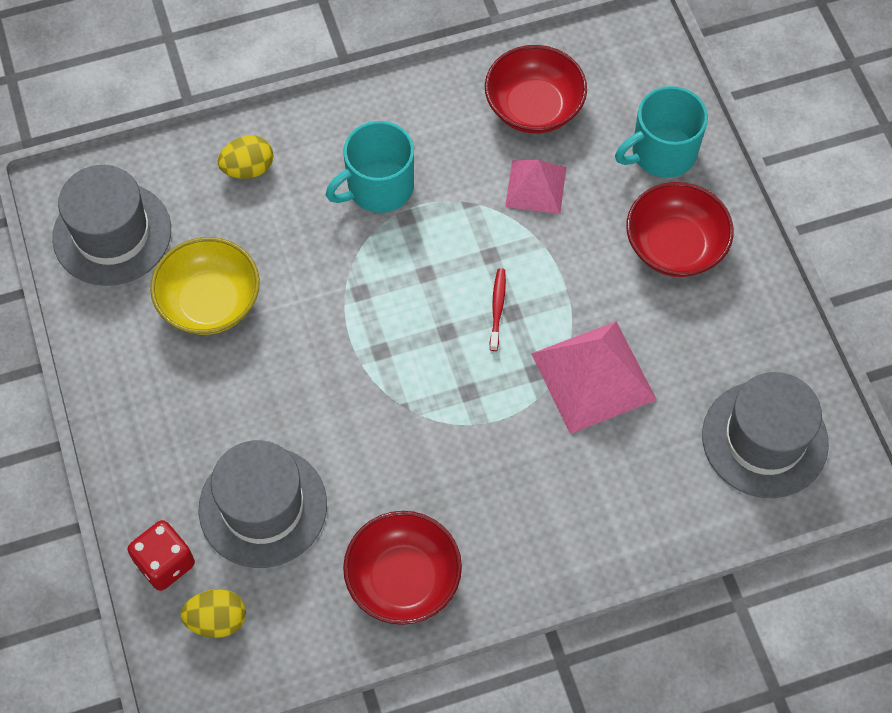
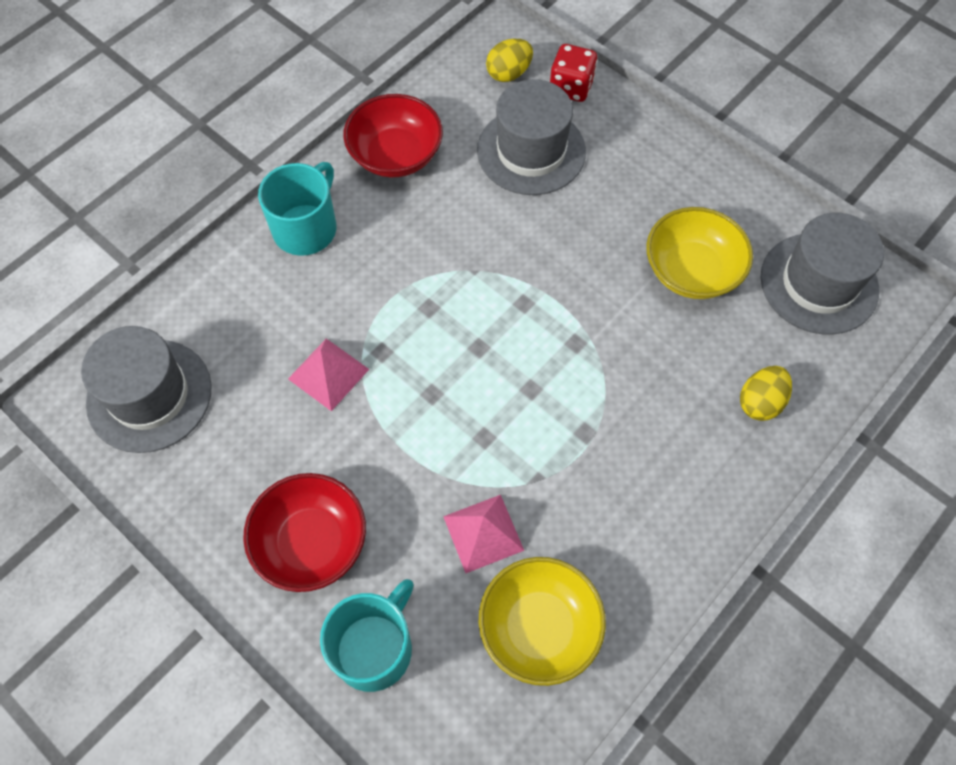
camera: 150 degrees right, 0 degrees up
(378, 187) = (631, 449): turquoise mug -> turquoise mug (306, 228)
(497, 308) = (447, 390): red toothbrush -> none
(534, 107) = (539, 627): red bowl -> yellow bowl
(593, 376) = (328, 374): pink pyramid -> pink pyramid, size x0.62

